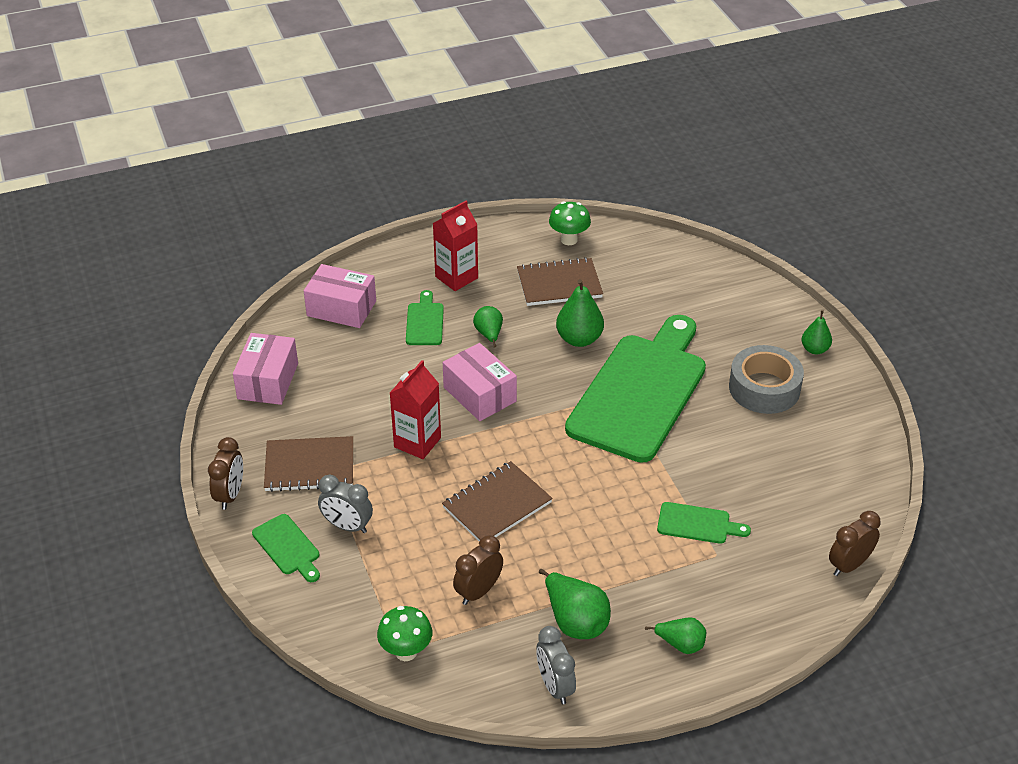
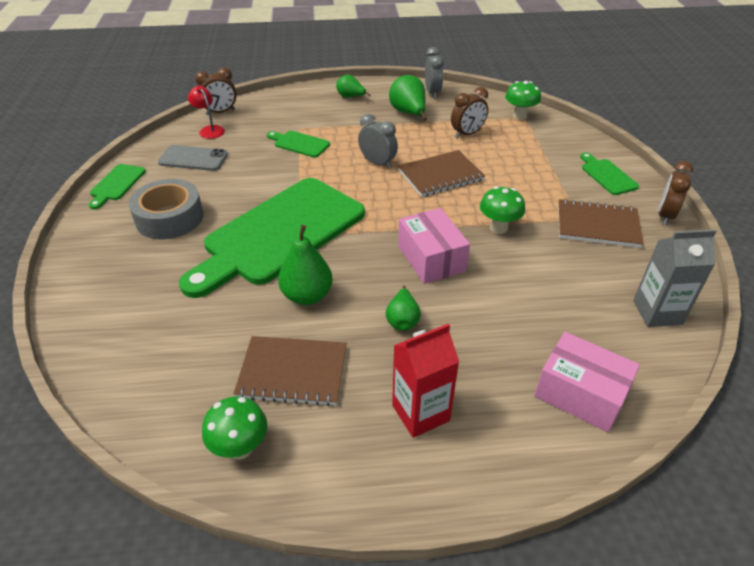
camera: 165 degrees left, 0 degrees up
(267, 381) = (657, 312): pink box -> grey carton
(347, 526) = (561, 180): grey clock -> grey clock (377, 163)
(417, 442) = (498, 228): red carton -> green mushroom
(424, 322) = (474, 352): green cutting board -> green cutting board (117, 184)
(810, 471) = (193, 159): none -> grey phone
(815, 349) = (90, 242): green pear -> none
(833, 525) = (209, 130): none -> red lamp

